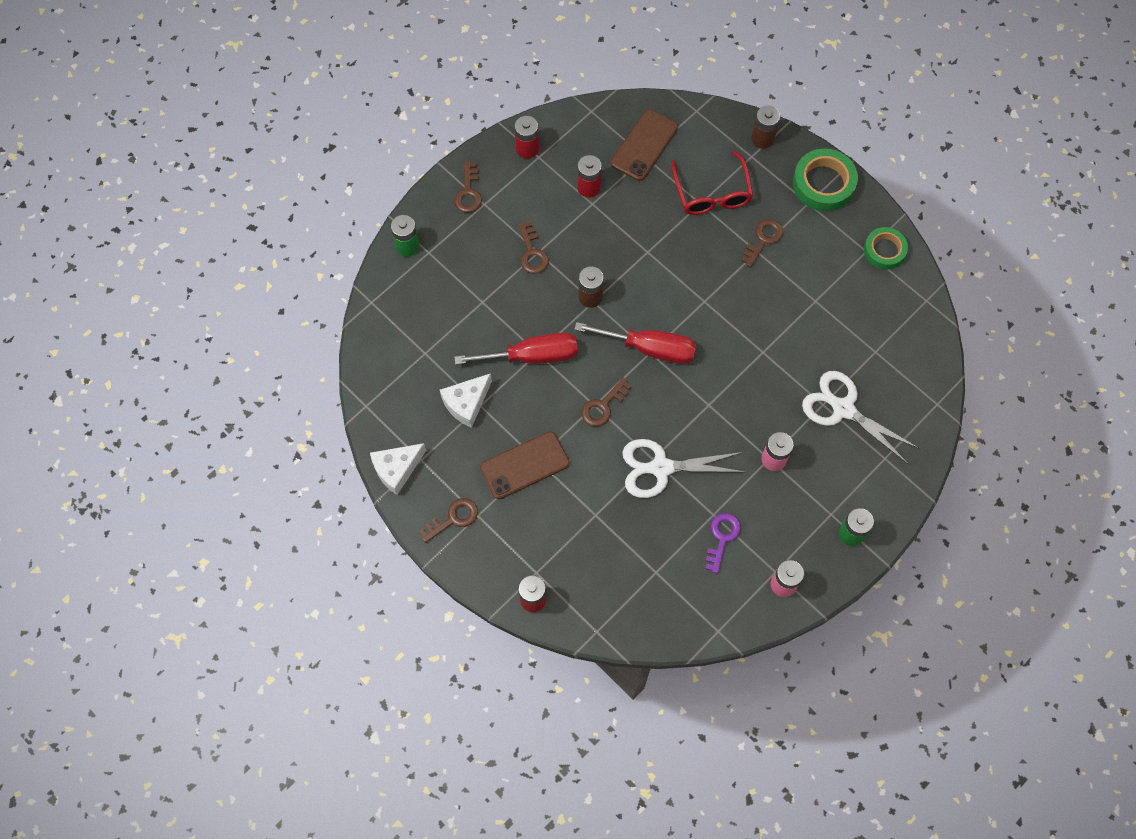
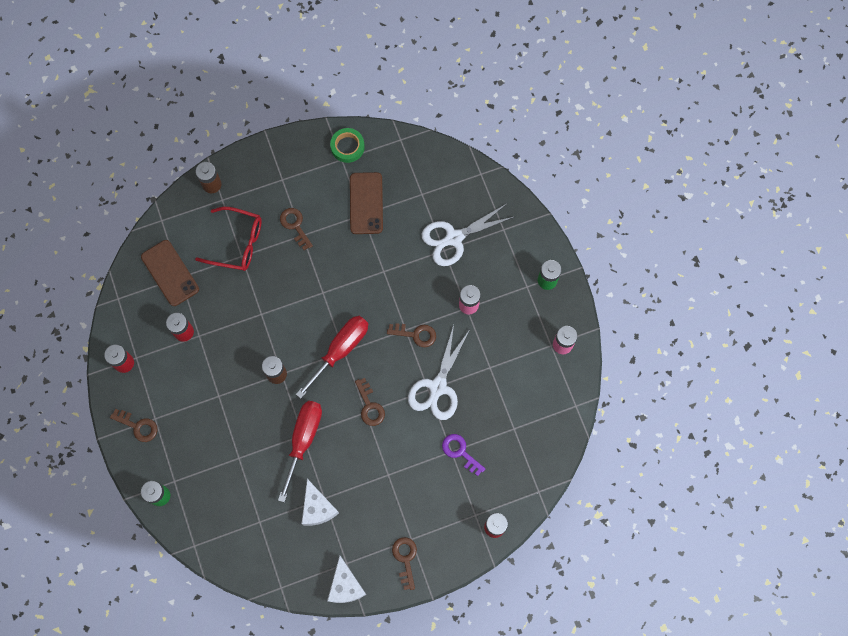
camera: 65 degrees left, 5 degrees up
(524, 465) = (388, 486): brown phone -> brown phone (366, 203)
(532, 253) = (217, 401): brown key -> brown key (416, 334)
(722, 537) = (510, 369): purple key -> purple key (460, 452)
(823, 183) = (272, 160): green tape -> none

